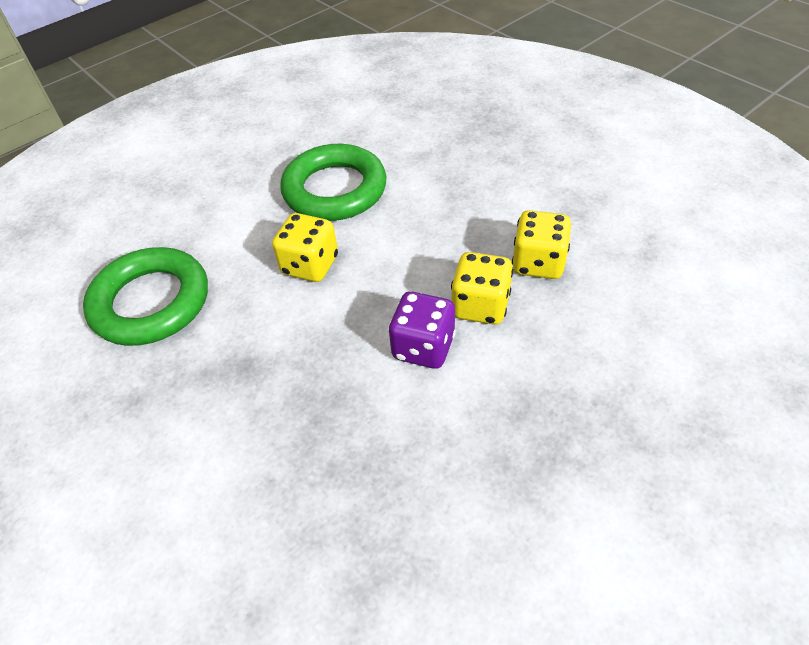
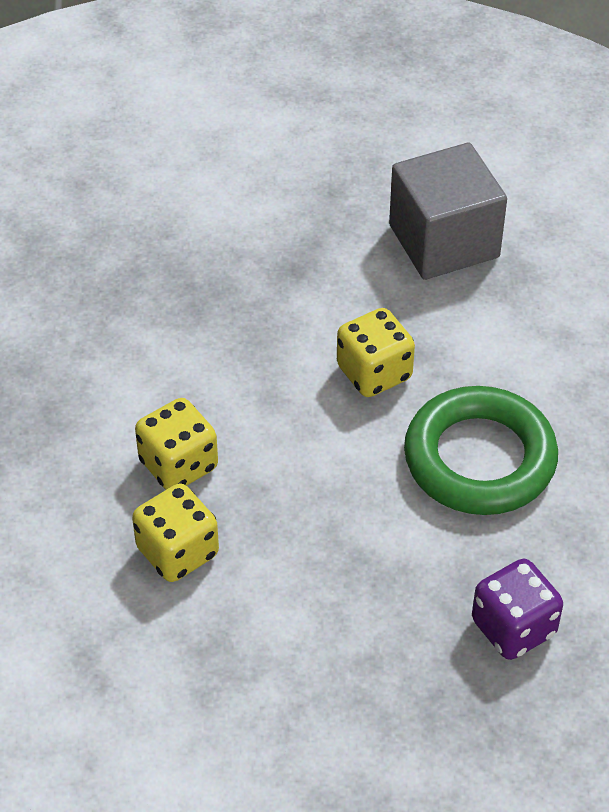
camera: 125 degrees right, 0 degrees up
(151, 302) = (444, 241): green ring -> grey cube
(423, 347) = (181, 393): purple dice -> purple dice (513, 628)

